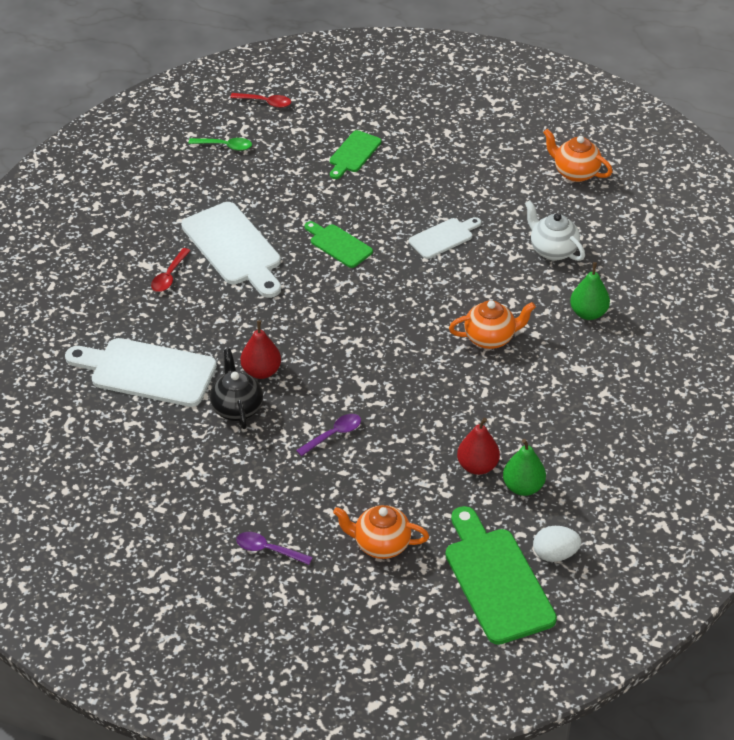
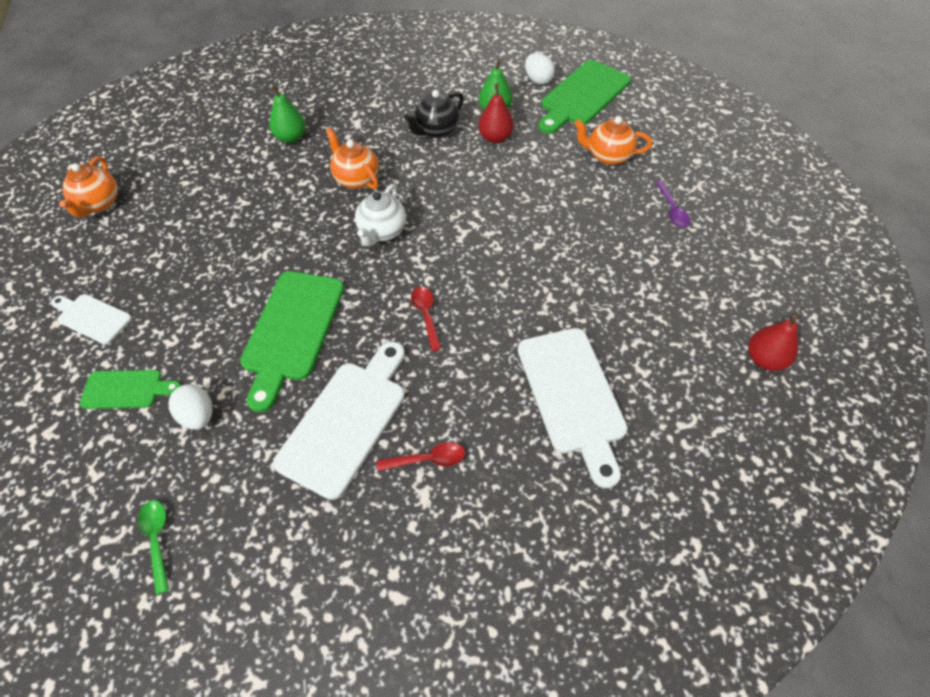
camera: 120 degrees left, 10 degrees up
(237, 408) = (558, 300): black teapot -> black teapot (436, 130)
(261, 371) = (502, 306): red pear -> red pear (764, 359)
(265, 102) = (40, 543): red spoon -> red spoon (426, 315)
(301, 181) = (198, 416): none -> white egg
(333, 434) = (532, 225): purple spoon -> none
(338, 244) = (292, 331): green cutting board -> green cutting board, size x1.81
(381, 544) = (608, 156): orange teapot -> orange teapot turned 120 degrees clockwise
(443, 237) = (239, 257): white cutting board -> white cutting board (92, 317)
(552, 250) = (221, 181): white teapot -> white teapot (382, 232)

